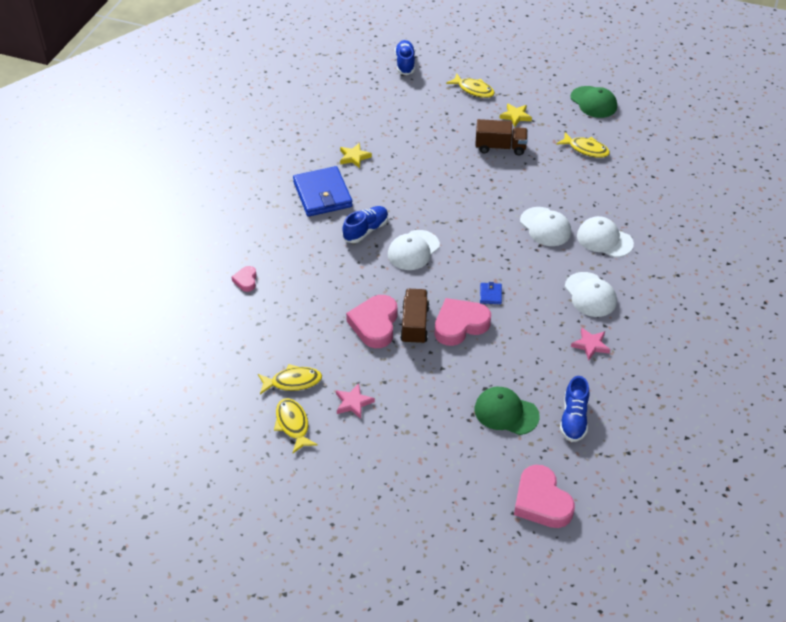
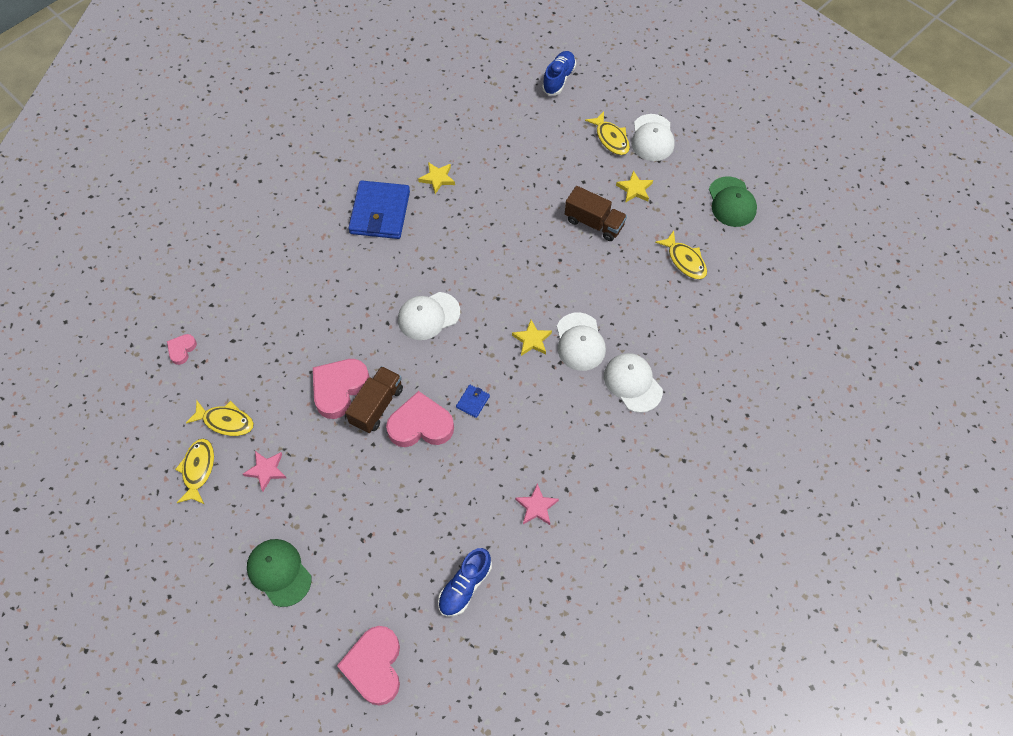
camera: 25 degrees right, 15 degrees up
(246, 280) = (249, 286): pink heart -> pink heart (182, 350)
(366, 230) = (396, 273): blue shoe -> none
(506, 412) = (403, 548): green cap -> green cap (279, 572)
(507, 238) = (532, 340): none -> yellow star
(590, 295) = (574, 445): white cap -> white cap (652, 138)

